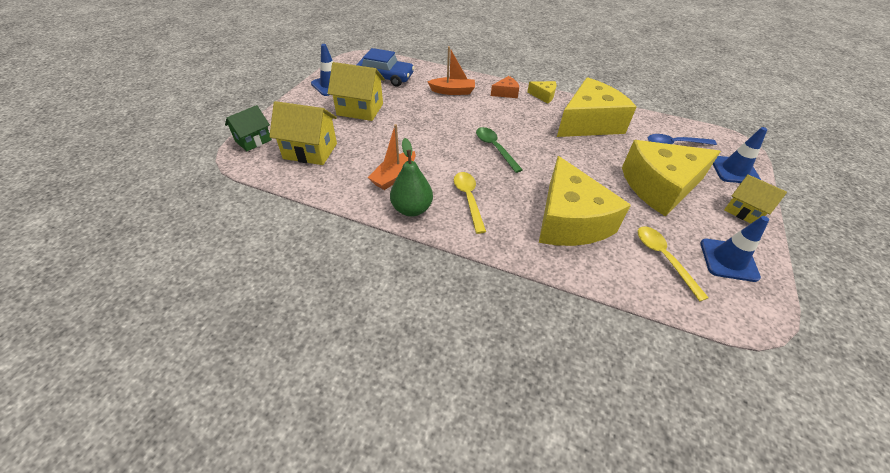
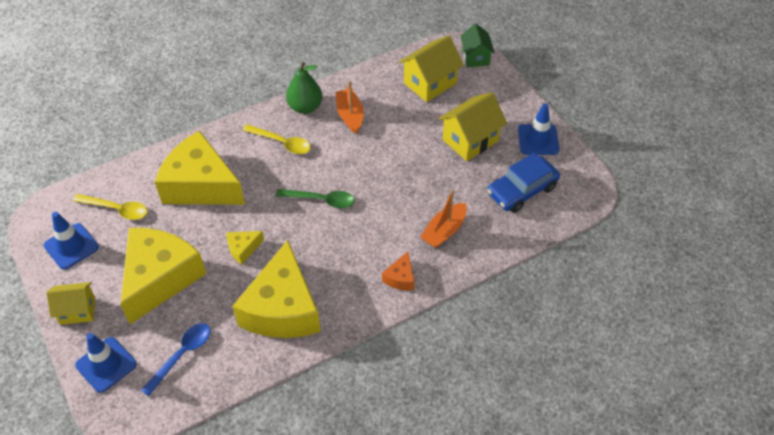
camera: 130 degrees right, 5 degrees up
(543, 96) = (364, 310): yellow cheese -> yellow cheese (243, 249)

